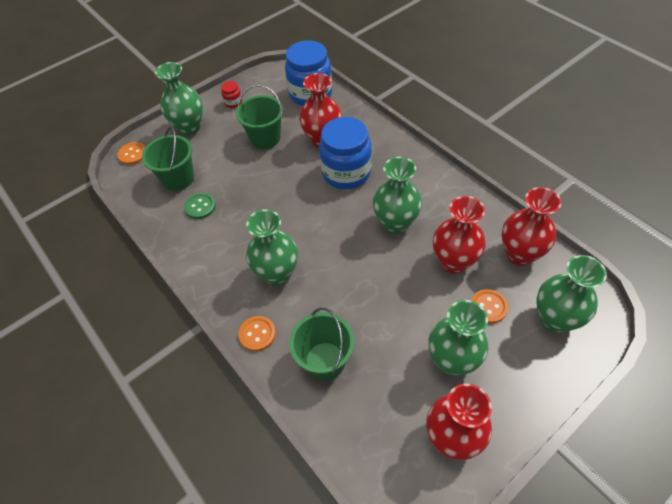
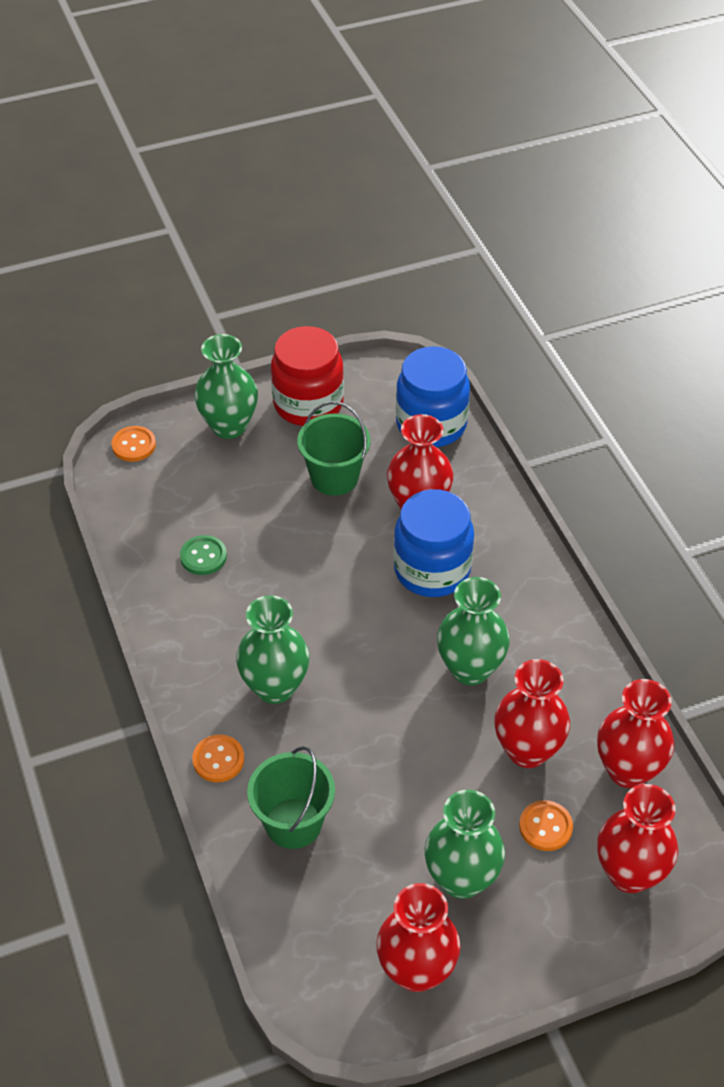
camera: 15 degrees right, 5 degrees down
(178, 178) = (186, 503): green bucket -> none
(233, 102) = (308, 404): red jar -> red jar, size x2.37
(554, 319) = (629, 873): green vase -> red vase

